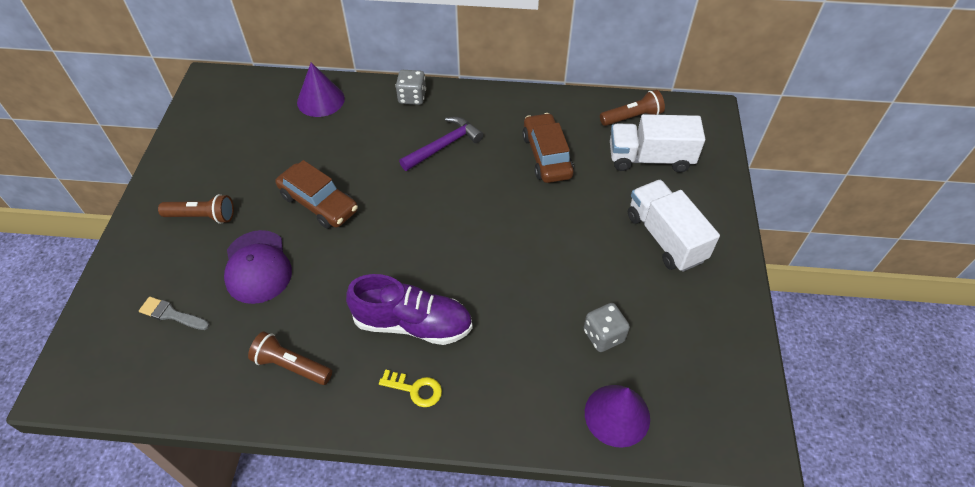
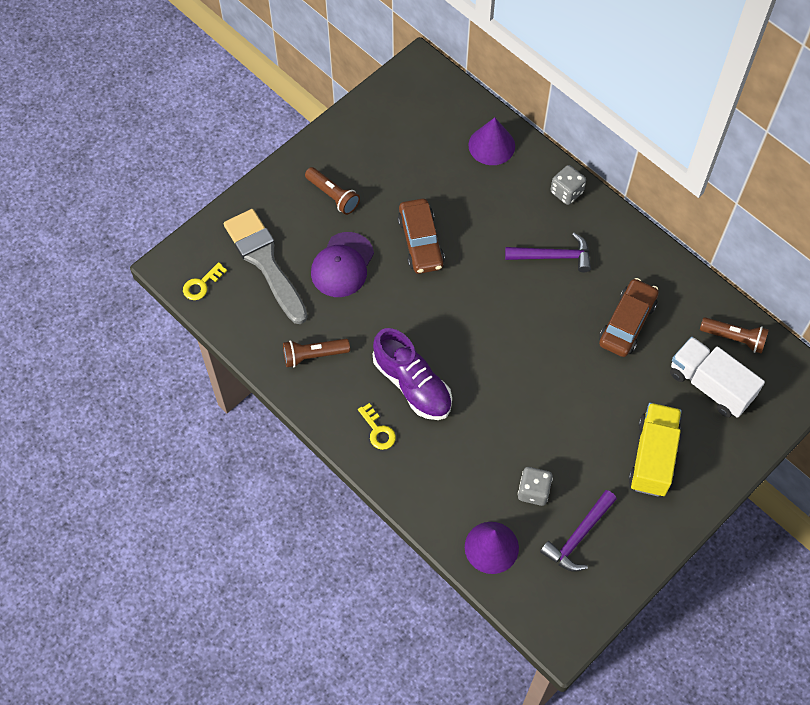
camera: 40 degrees right, 10 degrees up
(111, 381) = (201, 284): none -> yellow key
(172, 314) = (265, 262): grey brush -> grey brush, size x2.25
(291, 366) = (314, 355): brown flashlight -> brown flashlight turned 75 degrees counterclockwise
(665, 237) = (652, 457): white truck -> yellow truck
(677, 345) = (578, 537): none -> purple hammer

